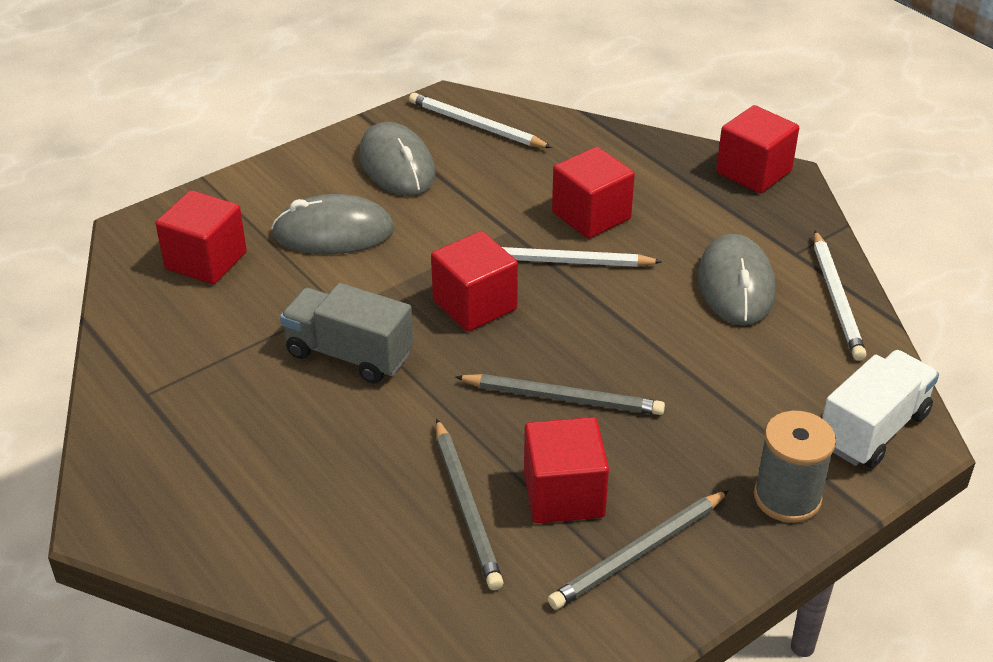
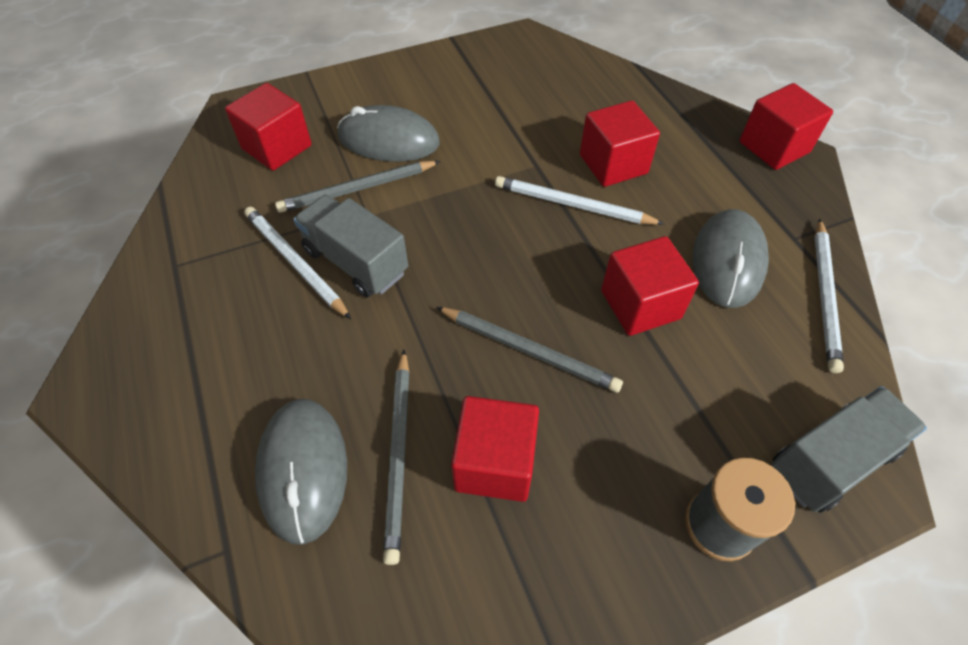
camera: 15 degrees right, 15 degrees up
(397, 165) = (463, 88): grey mouse -> grey mouse (303, 470)
(474, 305) = (481, 234): red cube -> red cube (640, 304)
(476, 125) = (541, 62): white pencil -> white pencil (295, 263)
(639, 553) = (547, 556): grey pencil -> grey pencil (357, 189)
(873, 429) = (830, 460): white truck -> grey truck

